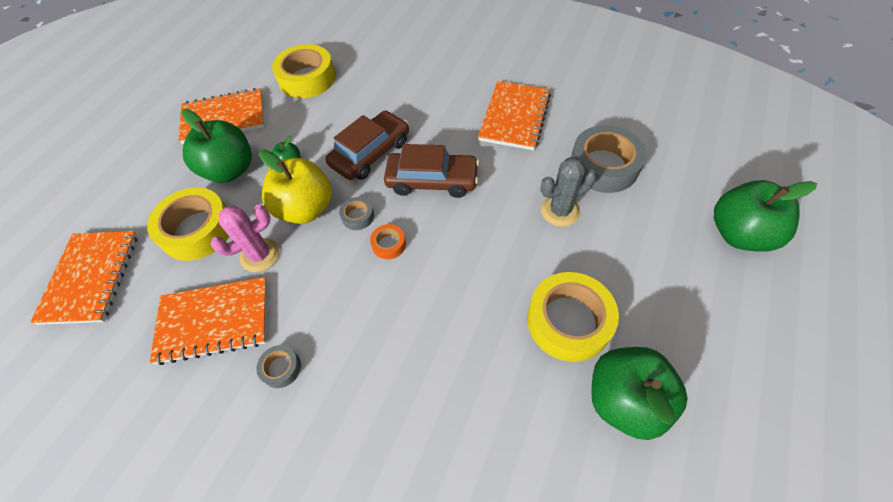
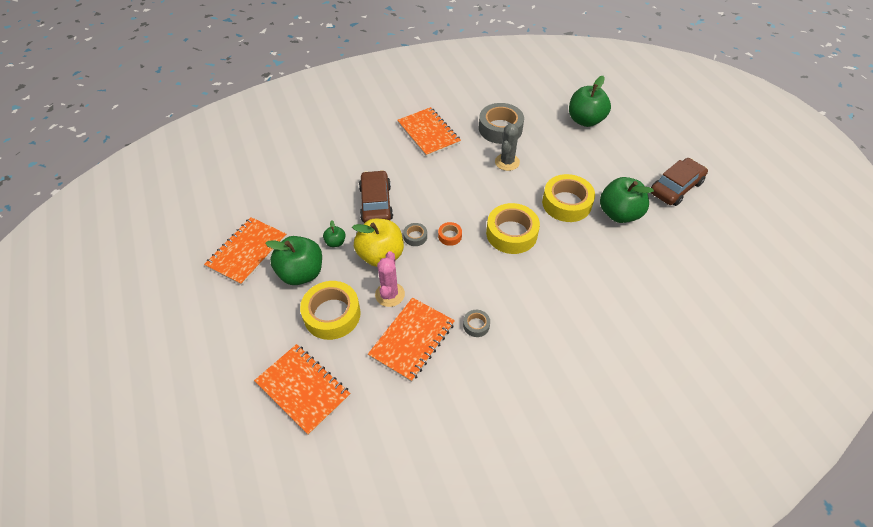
camera: 50 degrees left, 5 degrees down
(307, 79) = (271, 192): yellow tape -> yellow tape (511, 233)
(432, 181) = (429, 192): brown car -> brown car (676, 187)

